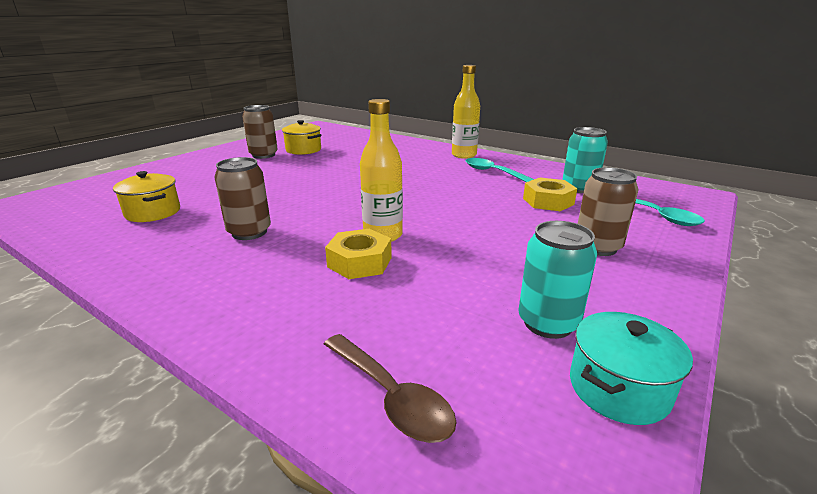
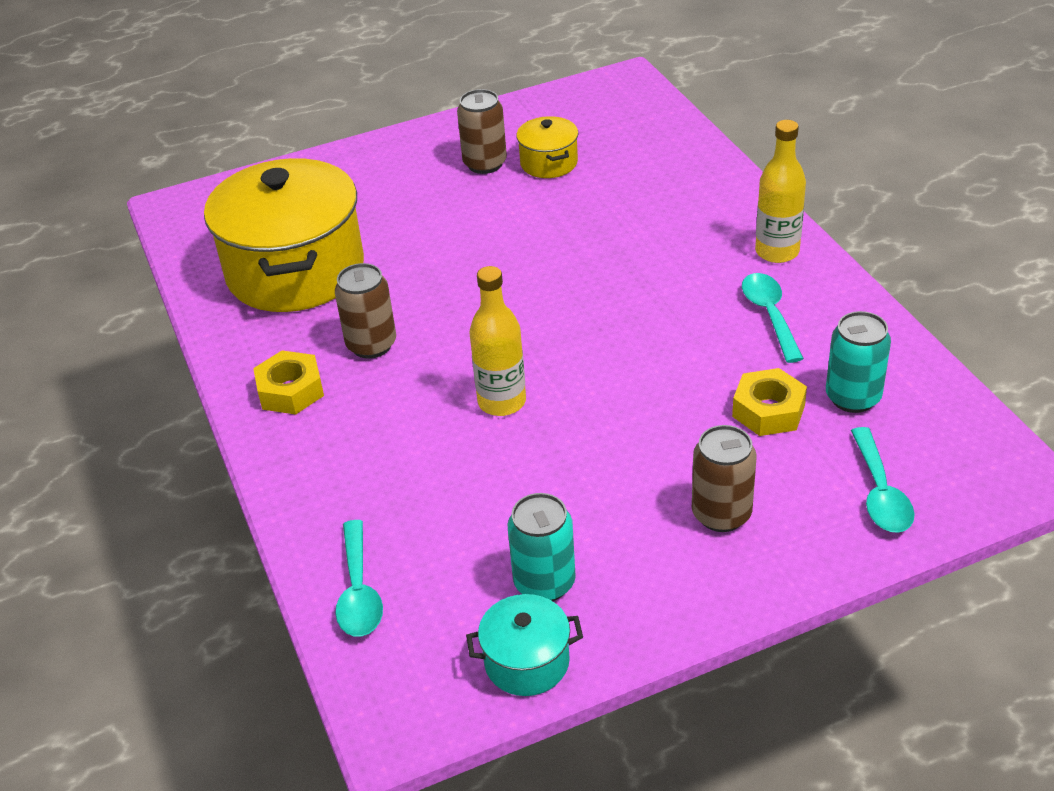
camera: 35 degrees right, 15 degrees up
(153, 212) = (295, 271): yellow pot -> yellow pot, size x2.22
(359, 262) = (445, 436): yellow nut -> yellow nut (290, 391)
(391, 397) = (359, 591): brown spoon -> turquoise spoon

